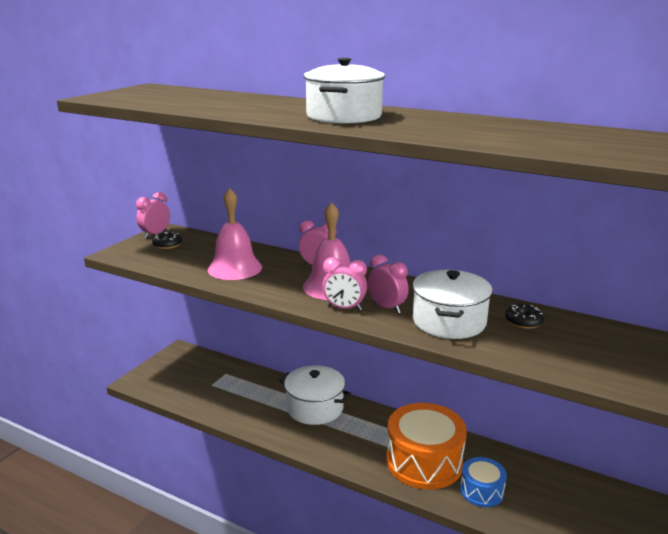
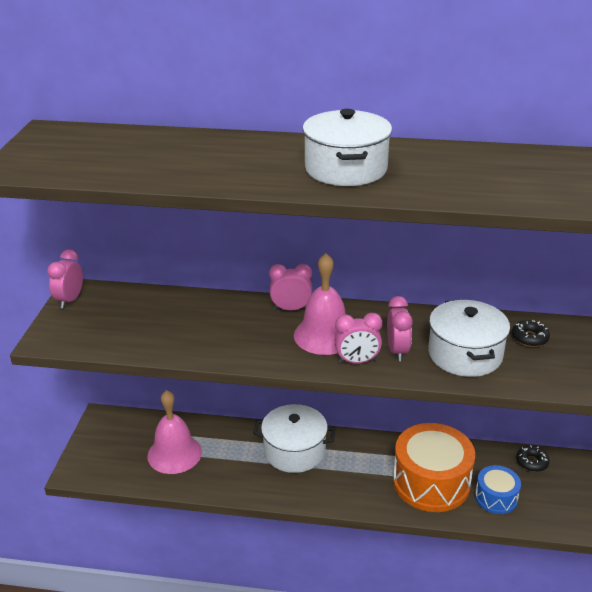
camera: 20 degrees left, 10 degrees up
(167, 245) = (98, 313): black donut -> black donut (531, 462)
(235, 268) = (204, 332): pink bell -> pink bell (174, 453)
(387, 308) = (397, 351): pink clock -> pink clock turned 60 degrees clockwise

